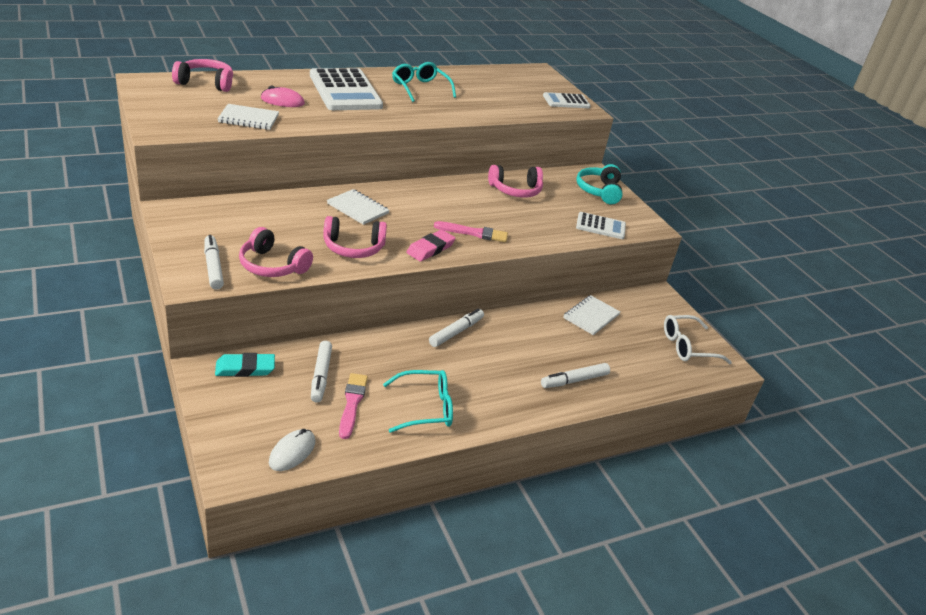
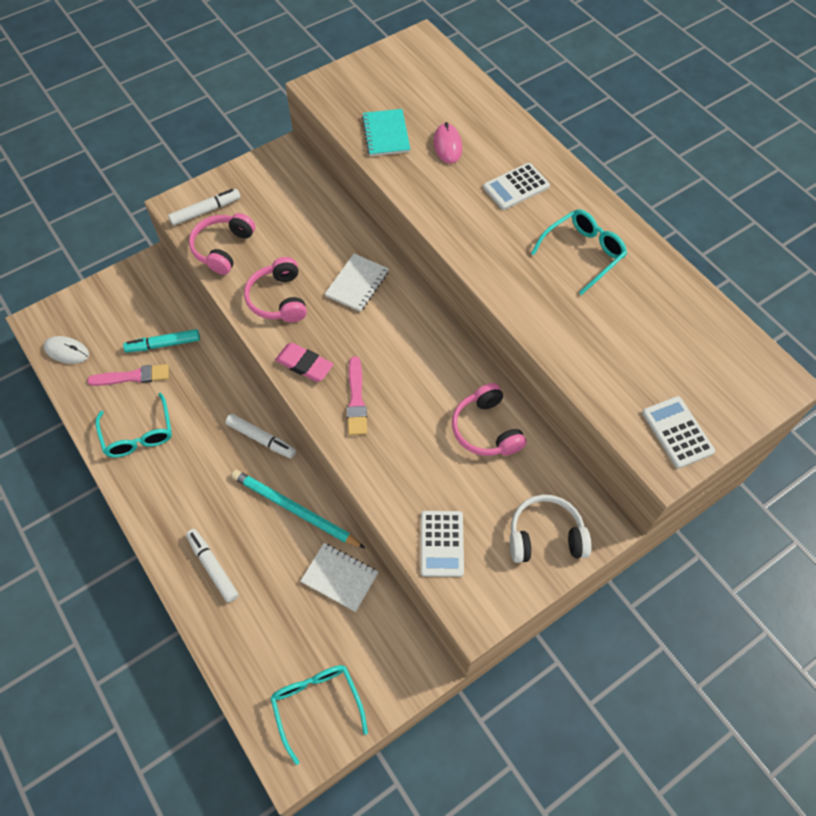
camera: 85 degrees right, 25 degrees up
(206, 83) = (449, 80): pink headphones -> none
(245, 368) = (159, 290): turquoise eraser -> none
(248, 119) = (386, 134): white notebook -> turquoise notebook
(321, 376) = (163, 344): white marker -> turquoise marker
(345, 91) = (516, 187): white calculator -> white calculator, size x0.53
(530, 326) = (295, 510): none -> turquoise pencil
(599, 191) = (545, 536): turquoise headphones -> white headphones
(687, 346) = (317, 704): white glasses -> turquoise glasses

